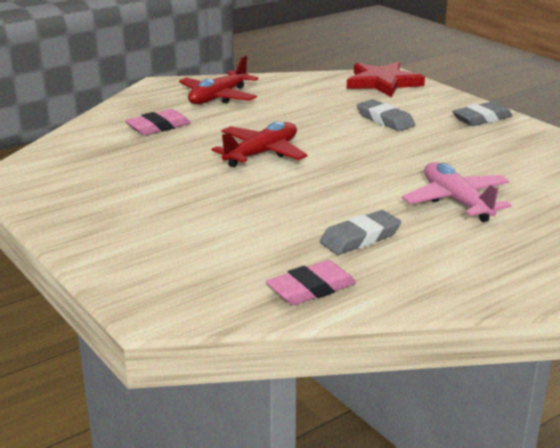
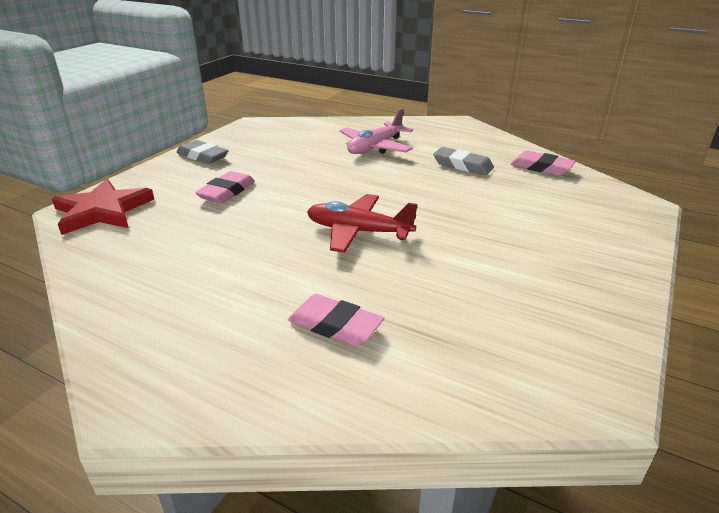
camera: 115 degrees left, 5 degrees up
(218, 97) = (192, 312): red plane -> none
(385, 120) = (227, 192): grey eraser -> pink eraser

